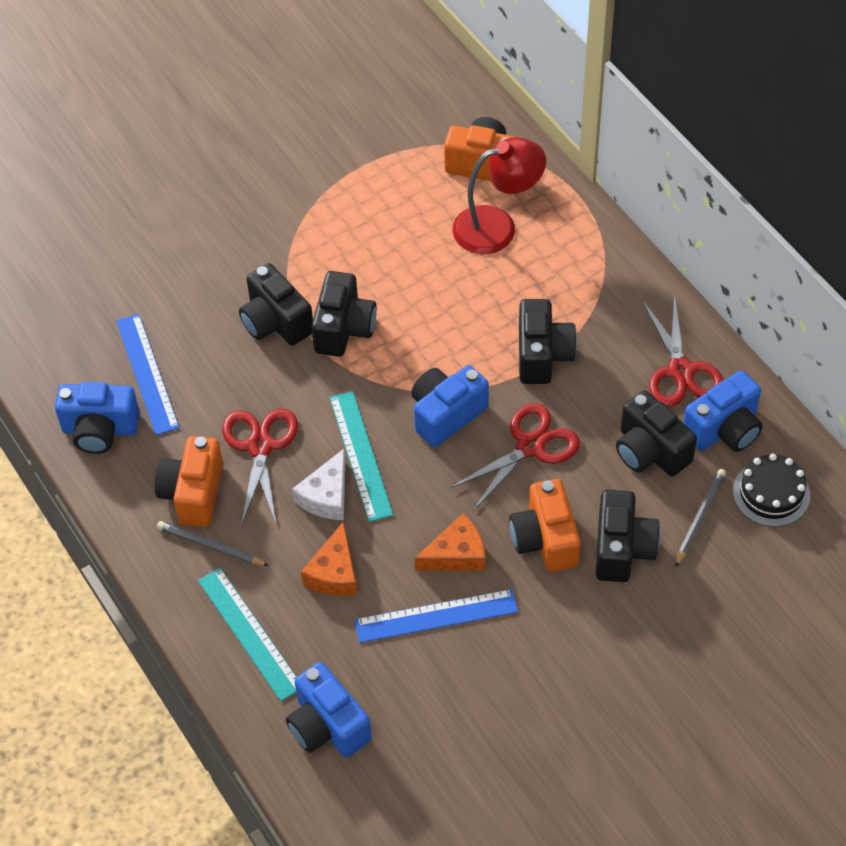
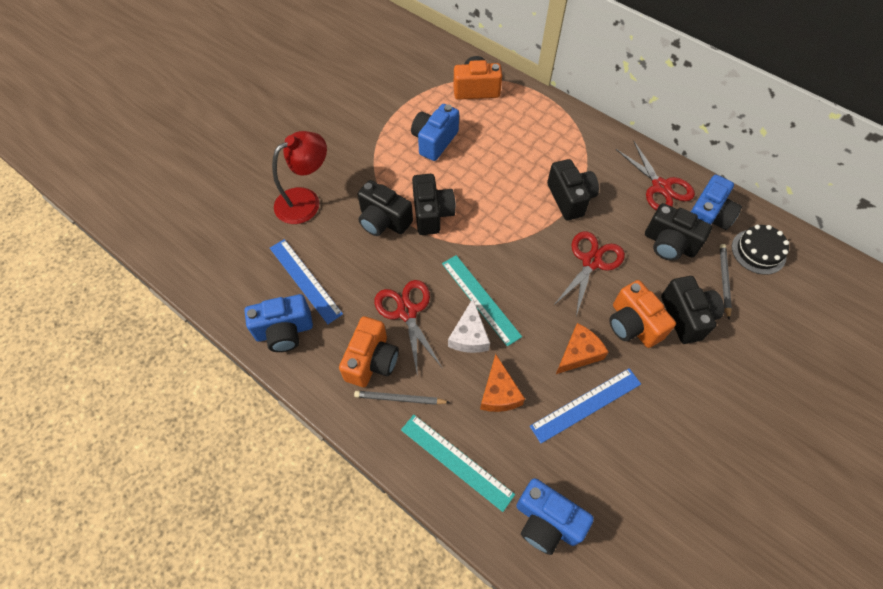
camera: 20 degrees left, 5 degrees up
(193, 493) = (371, 361): orange camera -> orange camera turned 150 degrees counterclockwise
(446, 414) = (526, 254): blue camera -> blue camera (434, 141)
(497, 226) = (503, 124): red lamp -> red lamp (306, 201)

